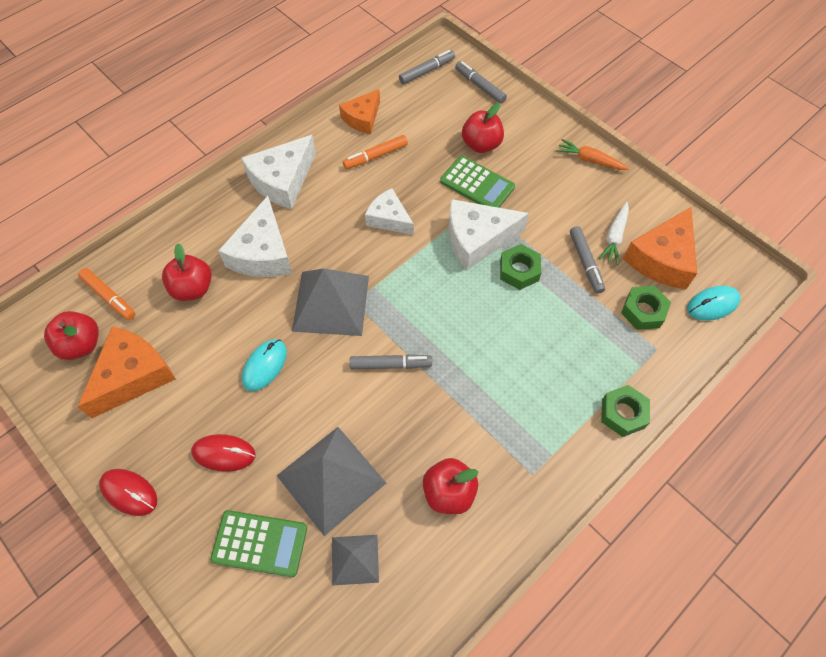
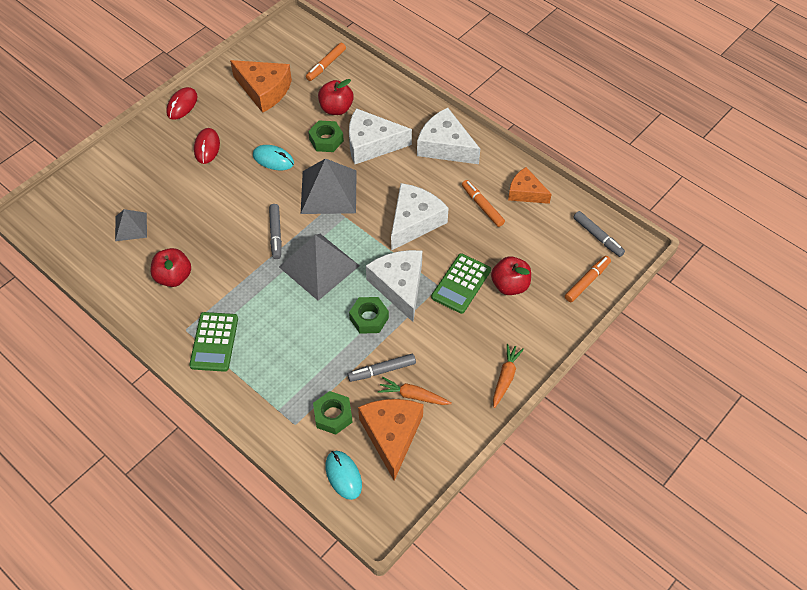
camera: 85 degrees right, 5 degrees down
(81, 345) = (287, 59): red apple -> none
(260, 543) = (145, 175): green calculator -> green calculator (214, 342)
(331, 479) = (186, 208): grey pyramid -> grey pyramid (319, 266)
(389, 218) = (414, 221): white cheese -> white cheese, size x1.56
(480, 86) = (587, 281): grey marker -> orange marker
(614, 237) = (413, 396): white carrot -> orange carrot
(623, 413) = (234, 394): green nut -> green nut (326, 140)
(662, 259) = (392, 435): orange cheese -> orange cheese turned 60 degrees clockwise

